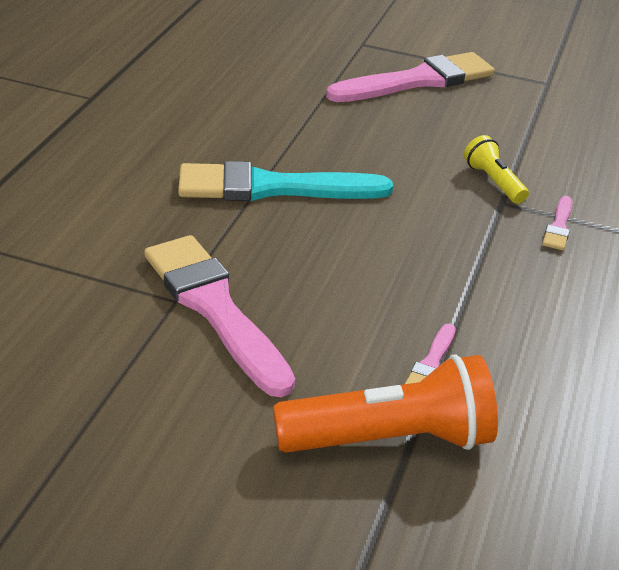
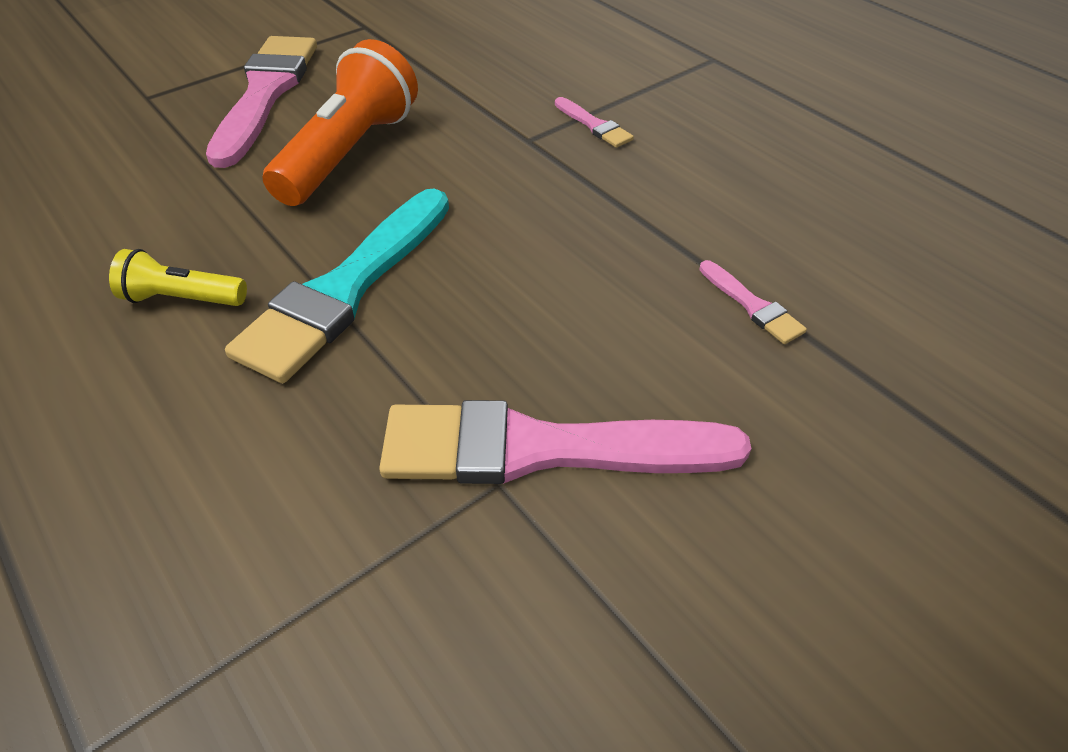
camera: 55 degrees left, 10 degrees up
(390, 439) = (859, 392): orange flashlight -> orange flashlight (349, 153)
(493, 182) = (490, 129): yellow flashlight -> yellow flashlight (182, 299)

